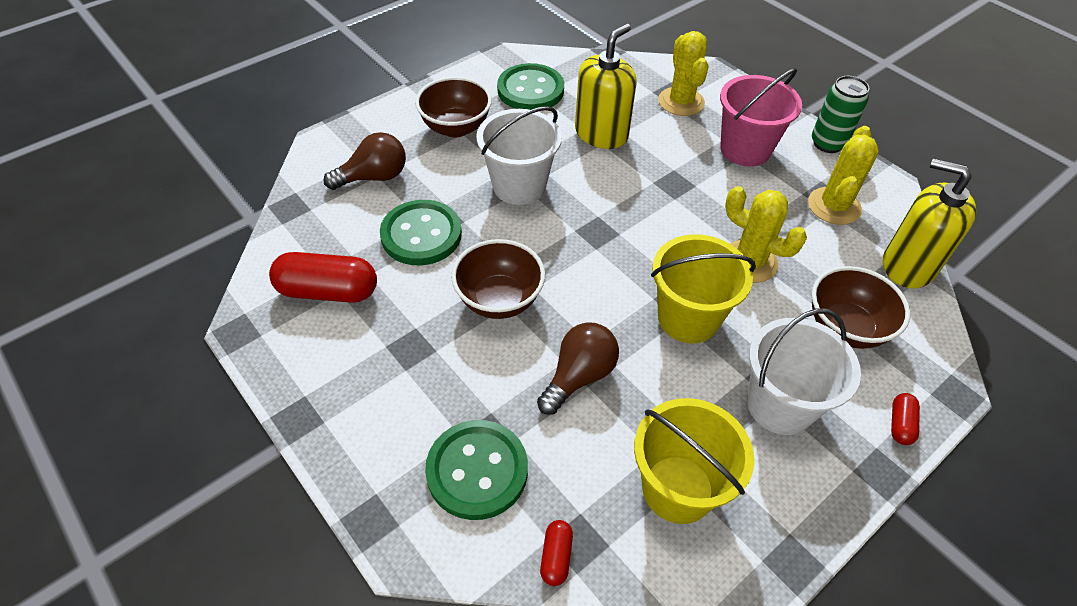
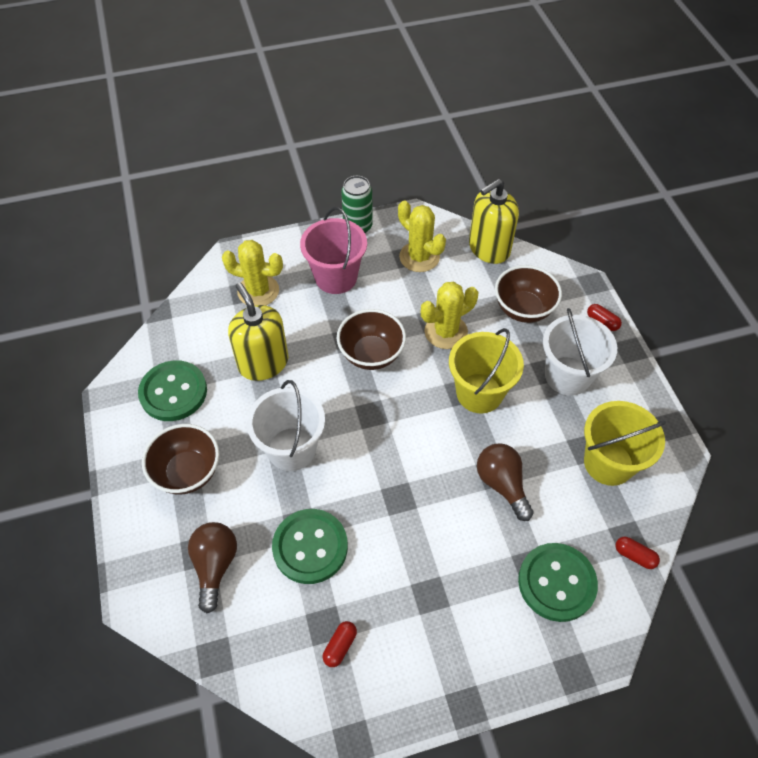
camera: 65 degrees left, 5 degrees up
(328, 291) = (340, 646): red capsule -> red capsule, size x0.48
(499, 300) = (409, 511): brown bowl -> brown bowl (371, 354)

